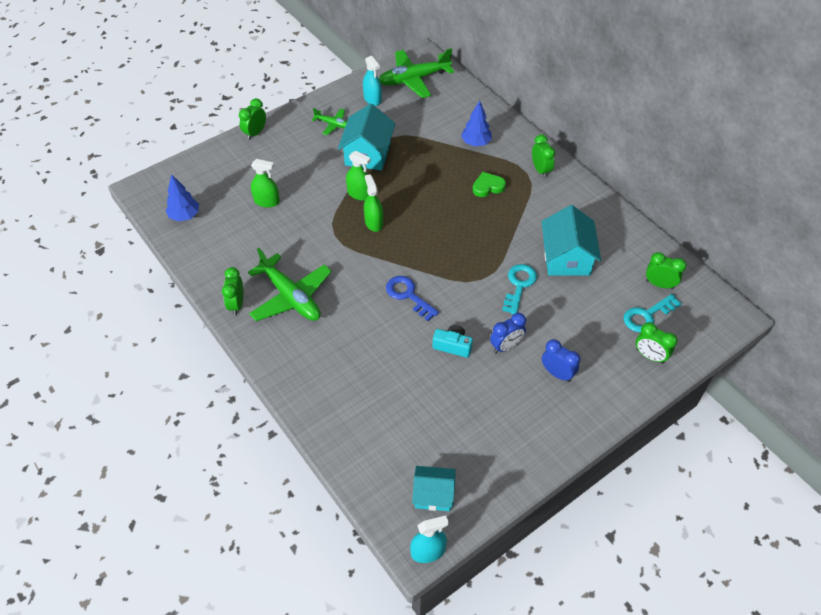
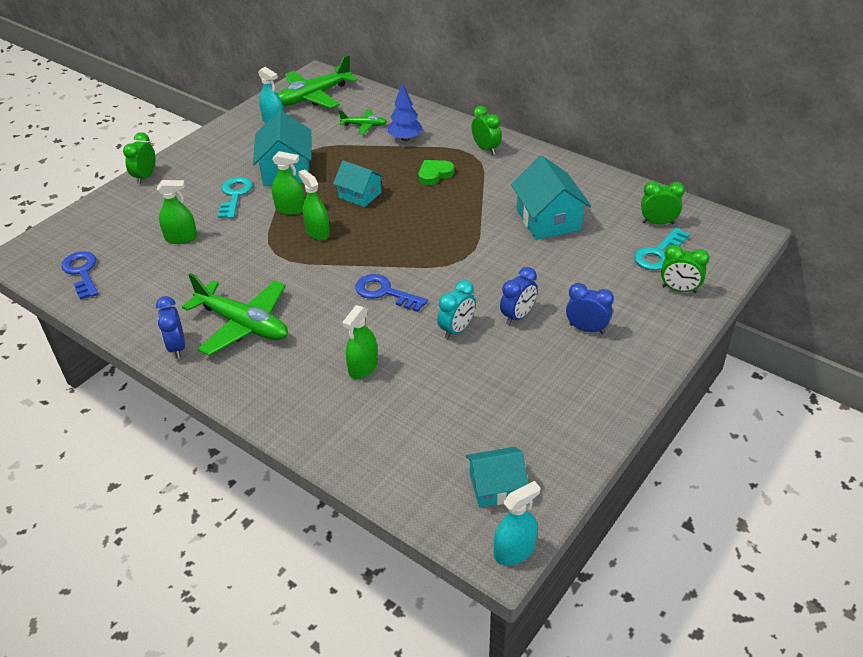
camera: 15 degrees left, 10 degrees down
(185, 216) = (82, 272): blue tree -> blue key
(236, 304) = (177, 347): green clock -> blue clock
(333, 124) = (236, 152): green plane -> green plane (364, 125)
(369, 361) = (363, 367): none -> green spray bottle
(419, 193) = (360, 195): none -> turquoise house
(452, 346) = (456, 330): turquoise camera -> turquoise clock
(519, 285) = (507, 256): turquoise key -> turquoise key (235, 195)

